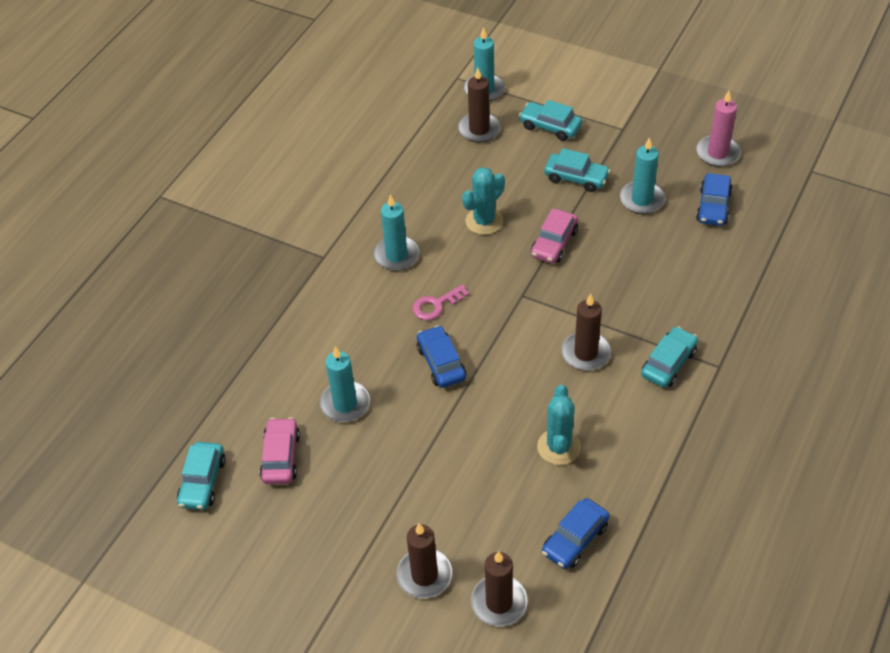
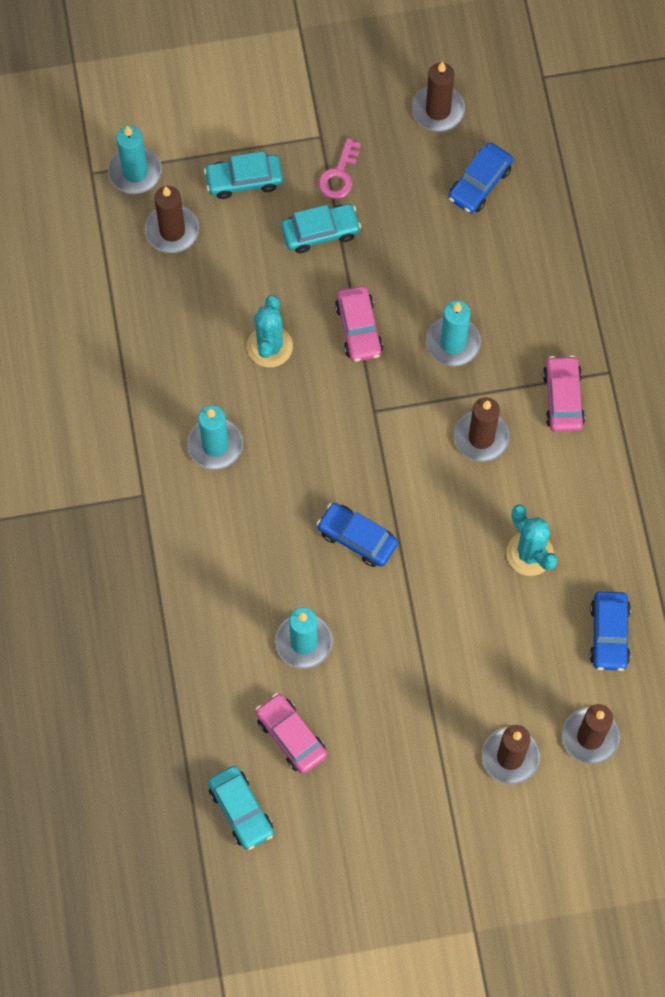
camera: 40 degrees left, 20 degrees up
(436, 305) = (301, 477): pink key -> pink key (339, 175)
(642, 199) = (405, 218): turquoise candle -> turquoise candle (453, 343)
(668, 363) = (563, 398): turquoise car -> pink car
(713, 206) = (479, 183): blue car -> blue car turned 60 degrees clockwise
(717, 153) = (438, 110): pink candle -> brown candle

